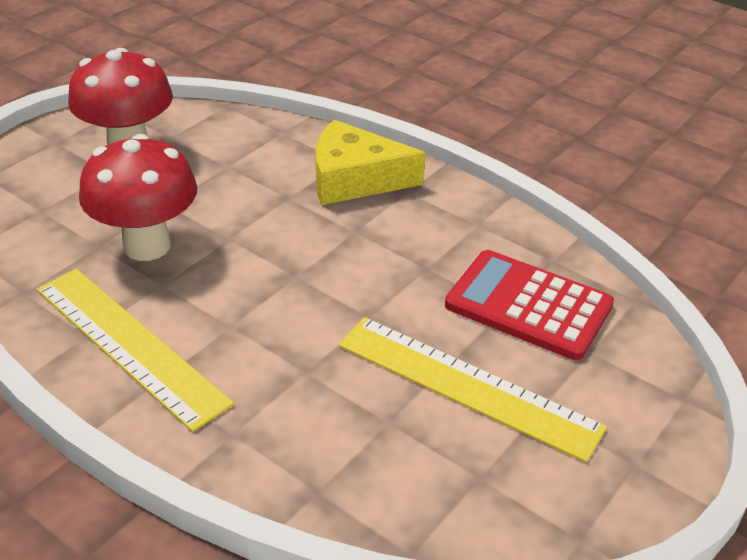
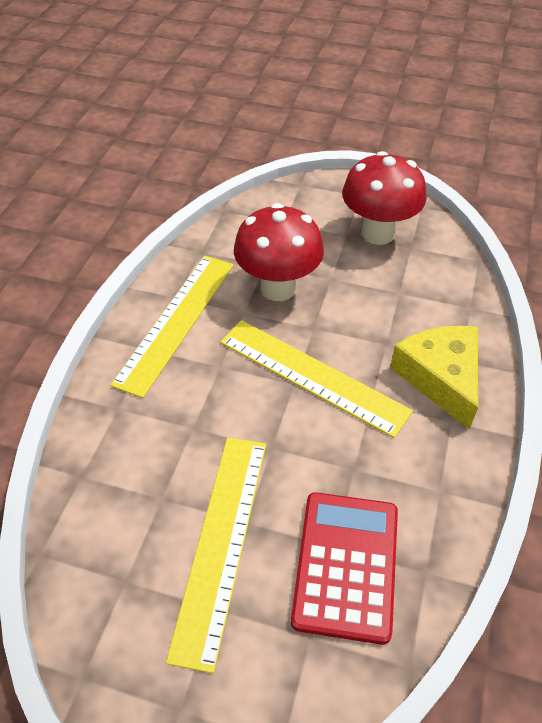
camera: 70 degrees right, 10 degrees up
(295, 259) = (312, 376): none -> yellow ruler

